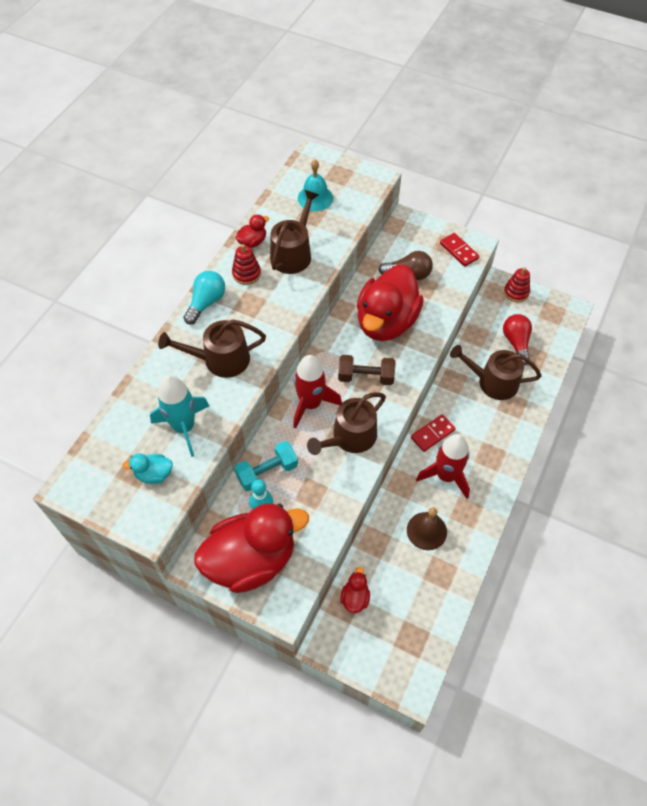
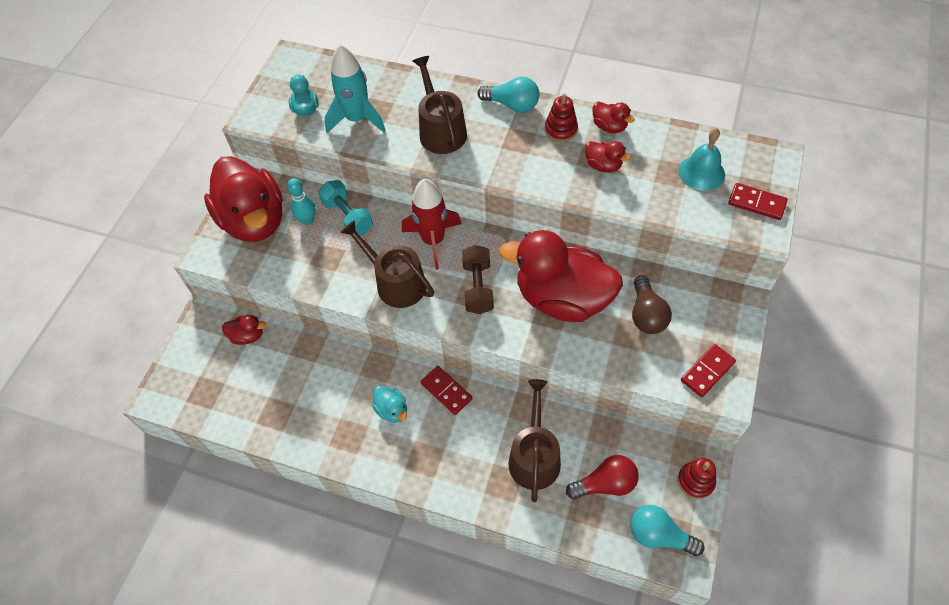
camera: 85 degrees right, 0 degrees up
(293, 253) = (603, 165): brown watering can -> red duck
(351, 175) = (756, 203): none -> red domino
(426, 531) = (323, 395): brown bell -> none
(446, 476) = (392, 410): red rocket -> turquoise duck
(553, 320) = (659, 535): none -> turquoise light bulb

